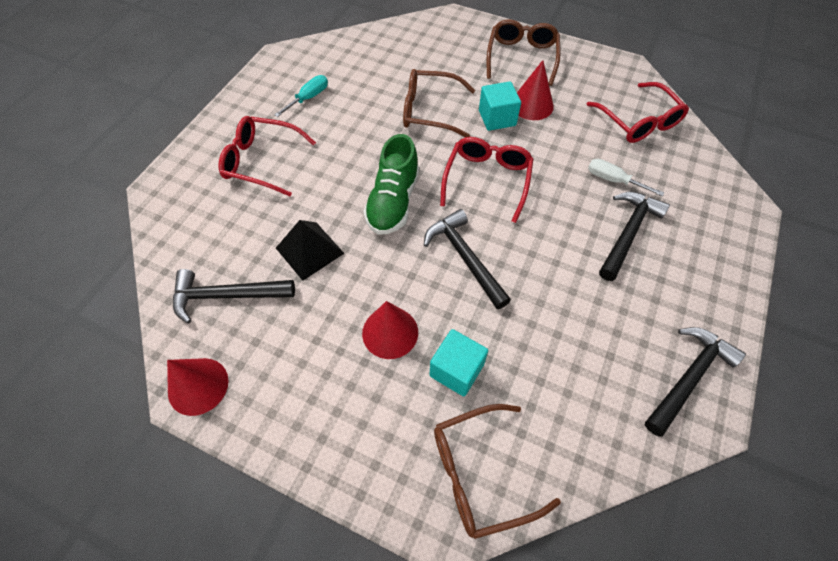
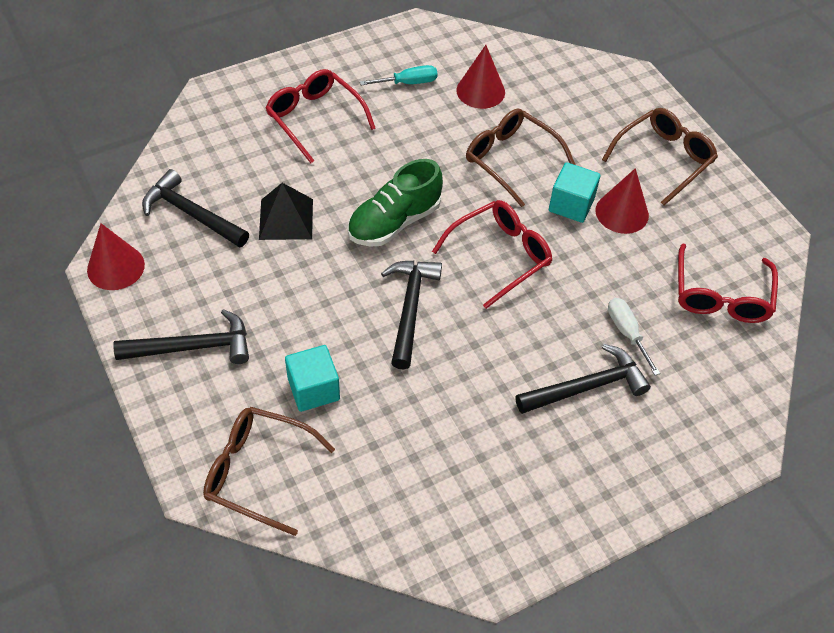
camera: 35 degrees right, 5 degrees down
(390, 332) = (289, 325): red cone -> red cone (480, 91)
(688, 377) = (505, 534): black hammer -> black hammer (193, 347)

